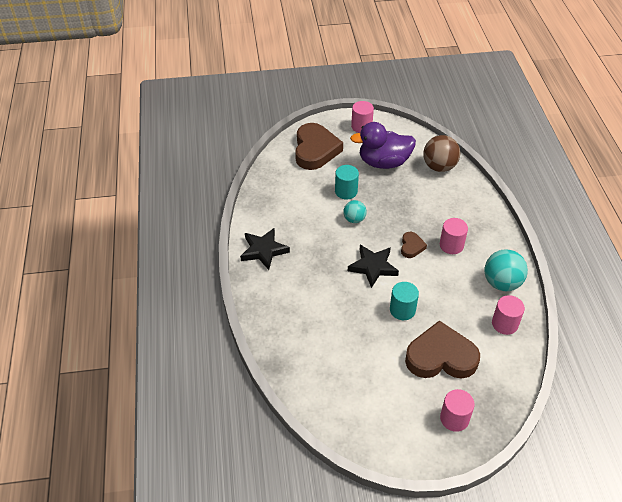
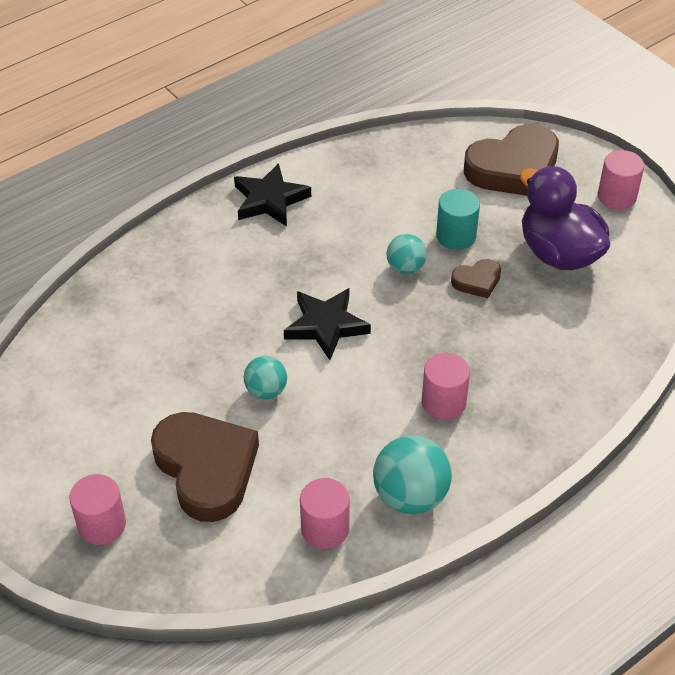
camera: 60 degrees right, 0 degrees up
(402, 310) = (266, 391): turquoise cylinder -> turquoise ball
(411, 247) = (402, 354): brown heart -> brown heart (477, 281)
(439, 167) = (612, 323): brown ball -> none

